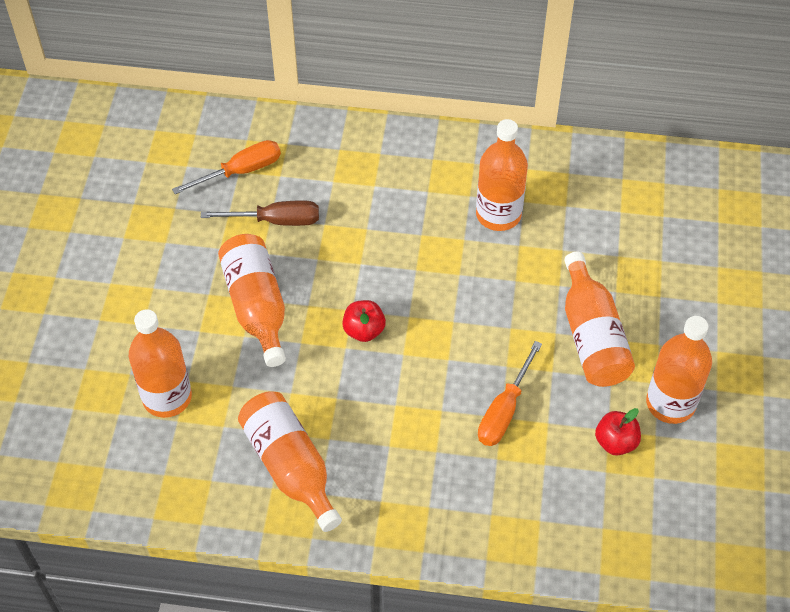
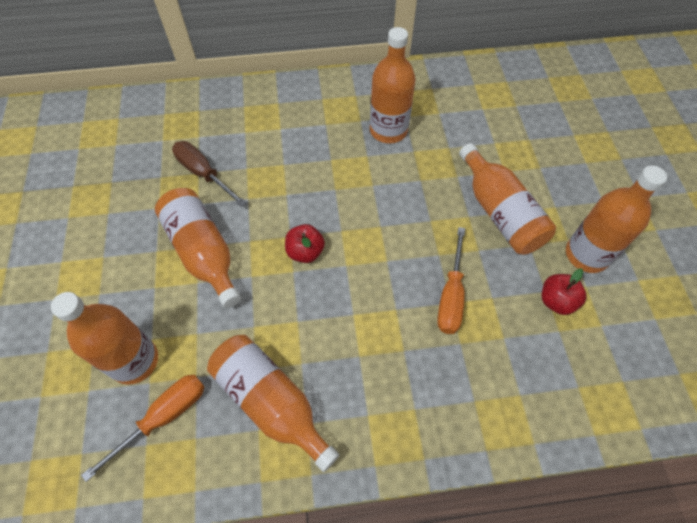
camera: 15 degrees left, 5 degrees up
(241, 171) = (164, 139): orange screwdriver -> orange screwdriver (163, 417)
(276, 220) = (203, 174): brown screwdriver -> brown screwdriver turned 120 degrees counterclockwise

